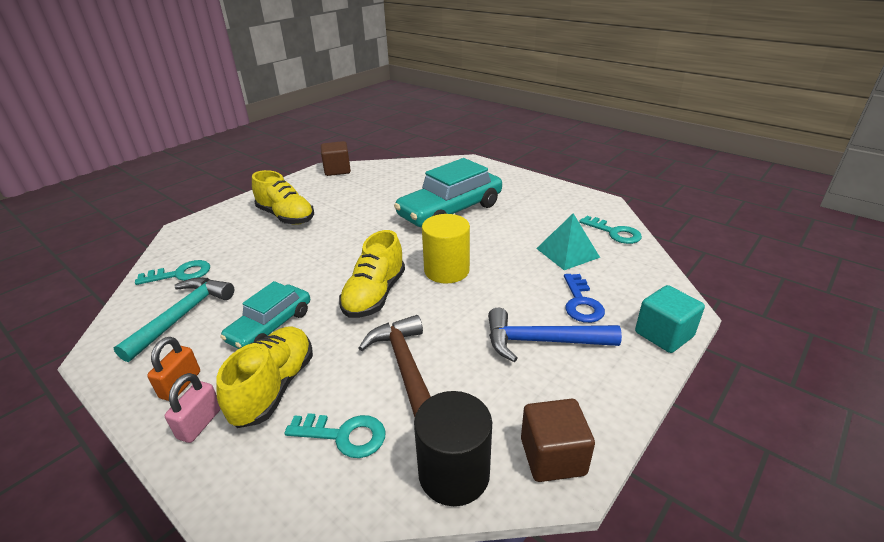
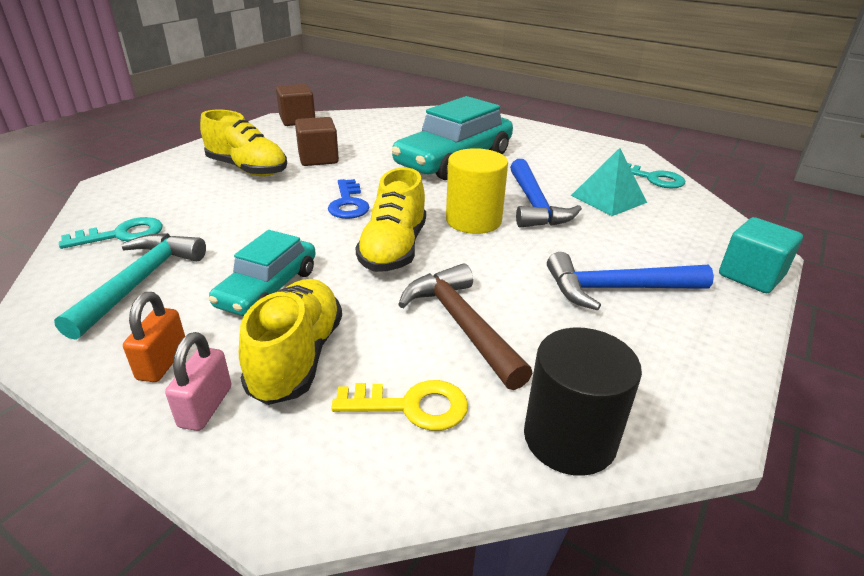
camera: 10 degrees left, 0 degrees up
(344, 435) = (411, 406): turquoise key -> yellow key
(502, 257) = (534, 205): none -> blue hammer
(552, 456) = (681, 410): brown cube -> brown cube (318, 158)
(581, 303) = (645, 248): blue key -> blue key (348, 203)

